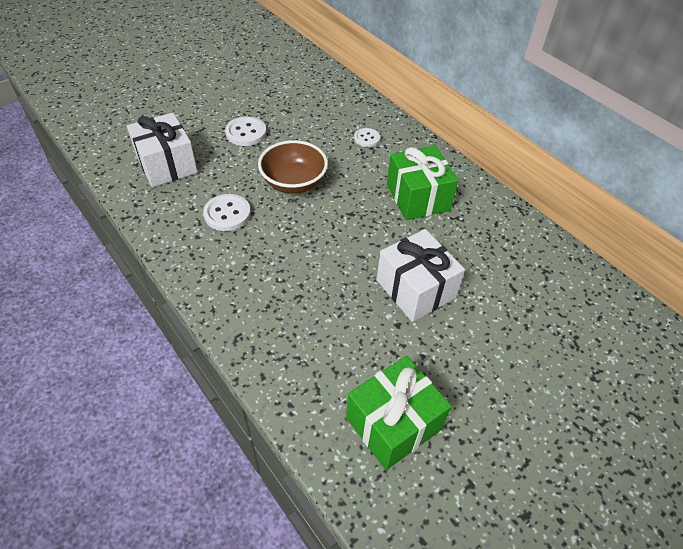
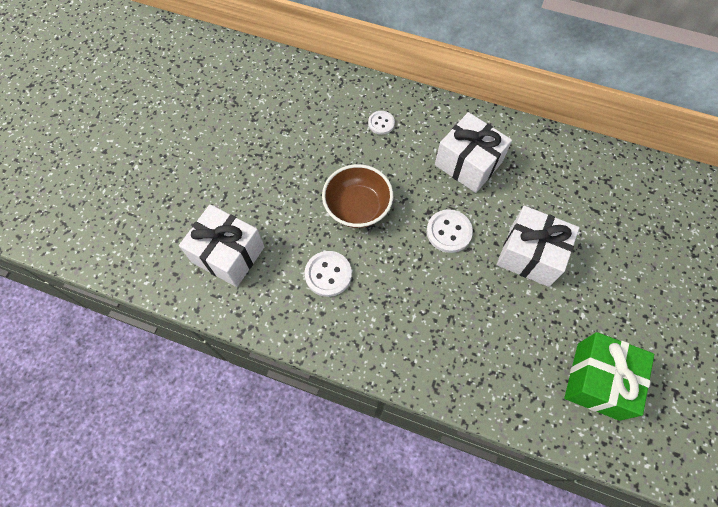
camera: 30 degrees left, 15 degrees up
(246, 133) = (270, 176): white button -> white button (449, 232)
(418, 197) = (468, 164): green gift -> white gift

